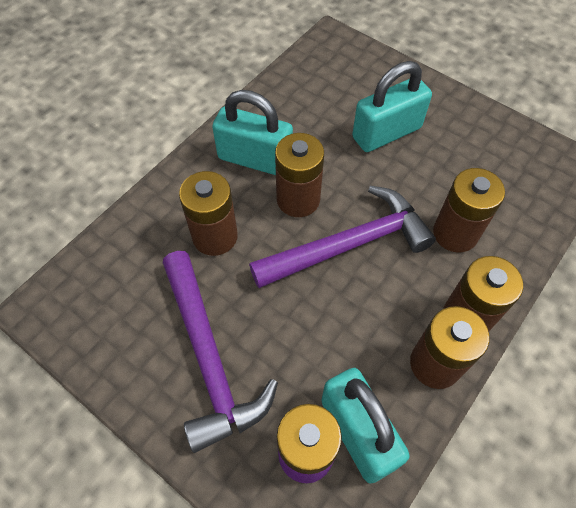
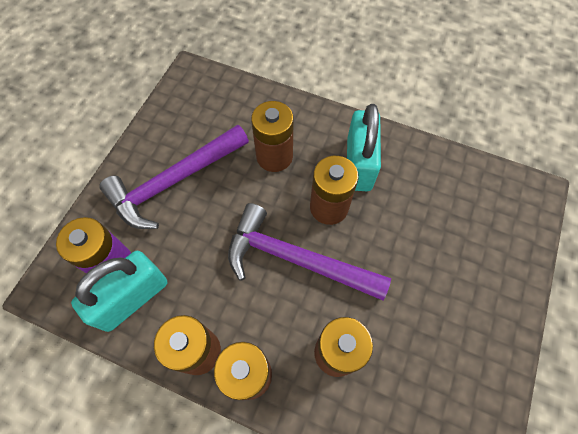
camera: 75 degrees right, 5 degrees up
(349, 245) = (296, 259): purple hammer -> purple hammer turned 150 degrees clockwise
(386, 133) = (434, 267): turquoise padlock -> none

